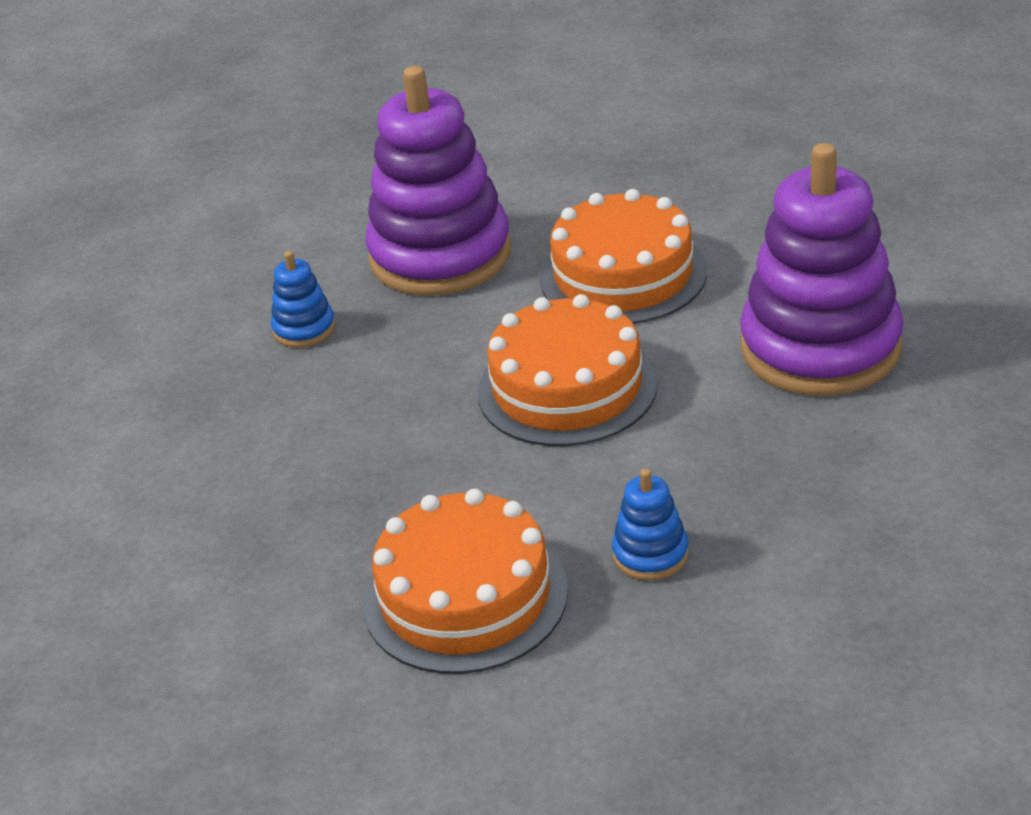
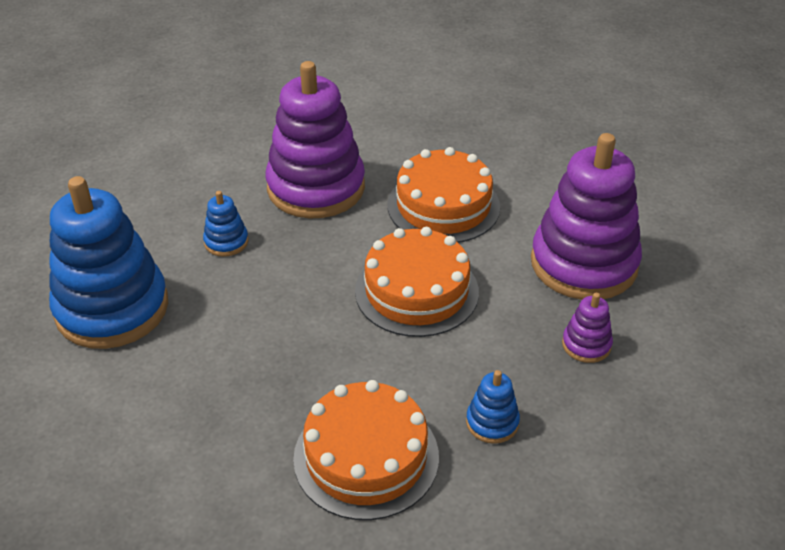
camera: 10 degrees left, 5 degrees up
(138, 415) = (112, 308): none -> blue stacking toy
(805, 454) = (586, 345): none -> purple stacking toy

